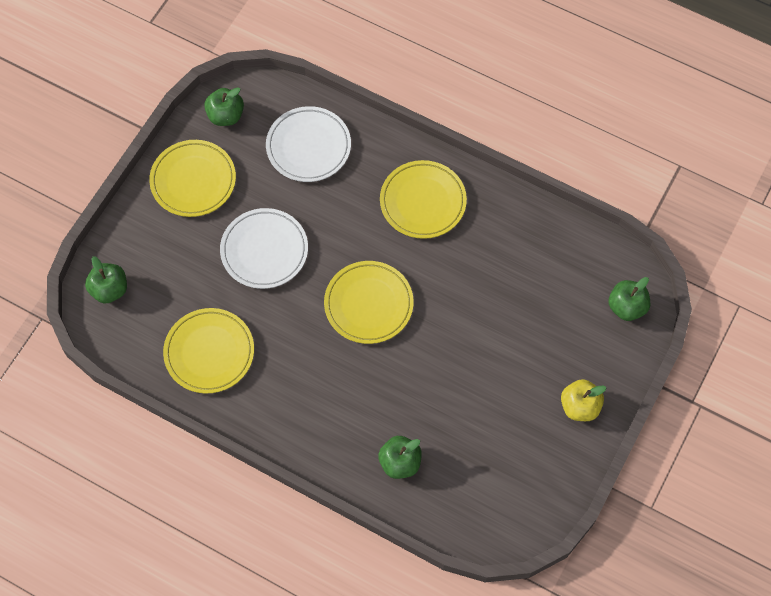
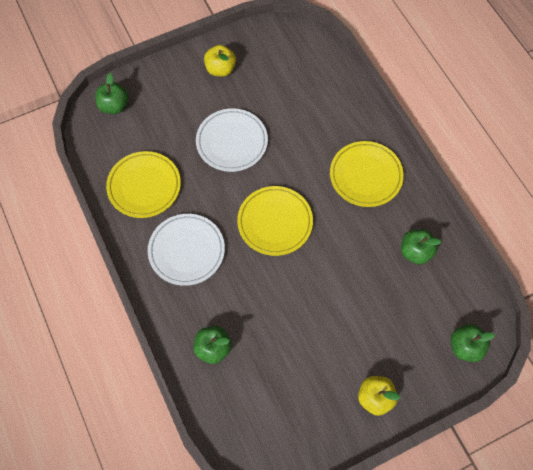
camera: 35 degrees right, 0 degrees up
(193, 181) = (220, 69): yellow plate -> yellow apple
(225, 116) = (273, 40): green apple -> green apple (415, 252)
(308, 147) = (313, 92): white plate -> white plate (186, 251)

